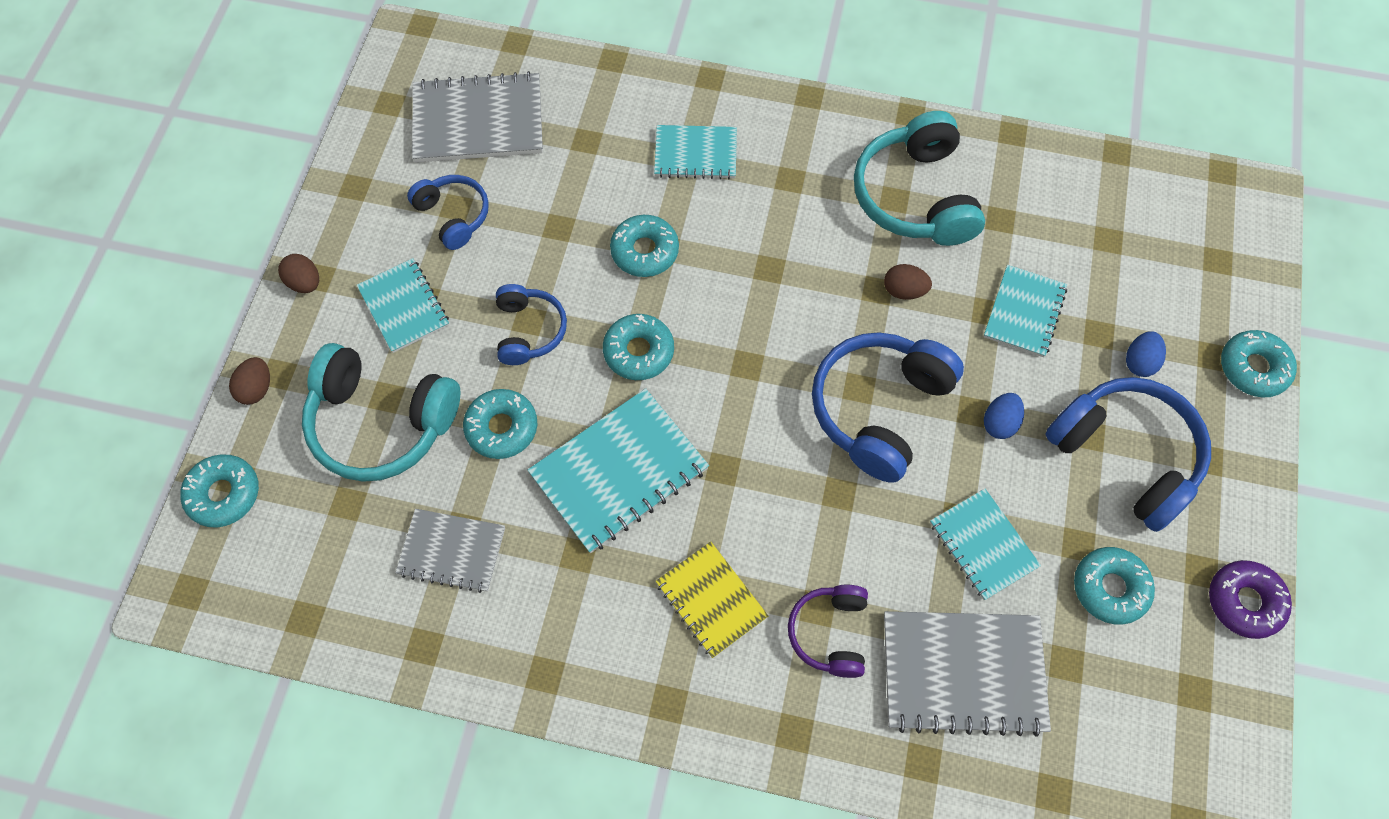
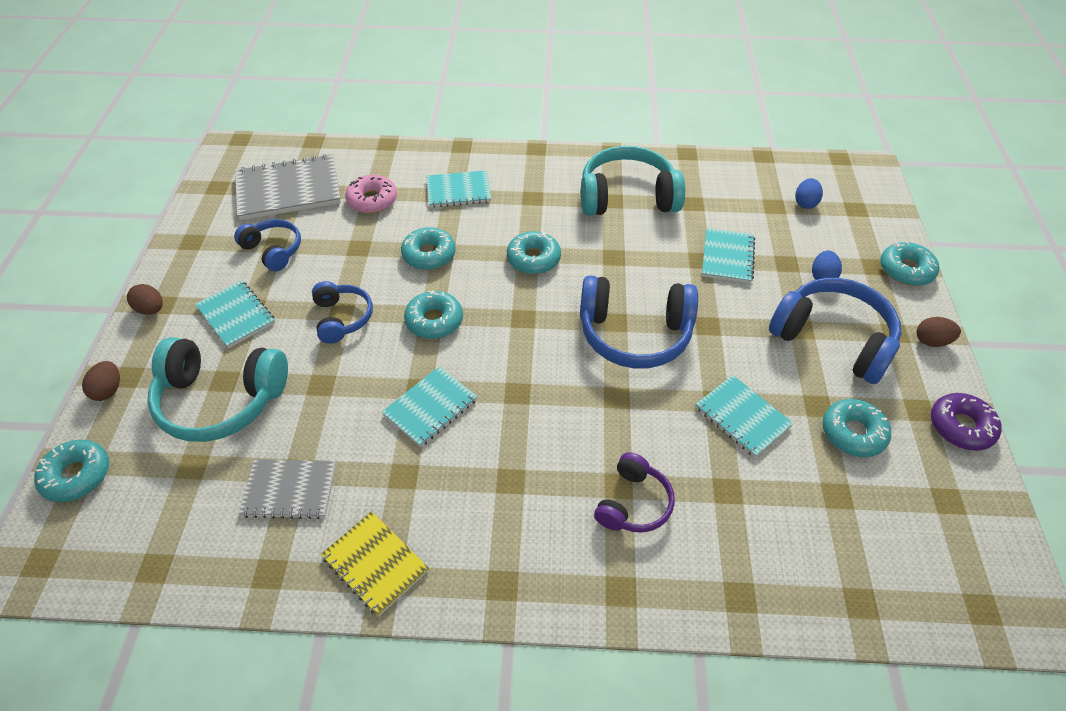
camera: 10 degrees left, 15 degrees down
(502, 428) = (326, 389): turquoise donut -> turquoise donut (533, 259)
(583, 153) = (372, 200): none -> pink donut
(619, 471) = (430, 407): turquoise notebook -> turquoise notebook, size x0.62
(711, 600) = (526, 493): yellow notebook -> yellow notebook (375, 564)
(830, 633) = (633, 503): purple headphones -> purple headphones turned 150 degrees counterclockwise
(879, 409) = (634, 334): blue headphones -> blue headphones turned 105 degrees counterclockwise
(904, 291) = (634, 255): brown egg -> brown egg (931, 341)
(915, 196) = (627, 197): turquoise headphones -> turquoise headphones turned 105 degrees clockwise
(963, 672) = (754, 516): grey notebook -> none
(999, 423) = (730, 330): blue egg -> blue egg (805, 203)

